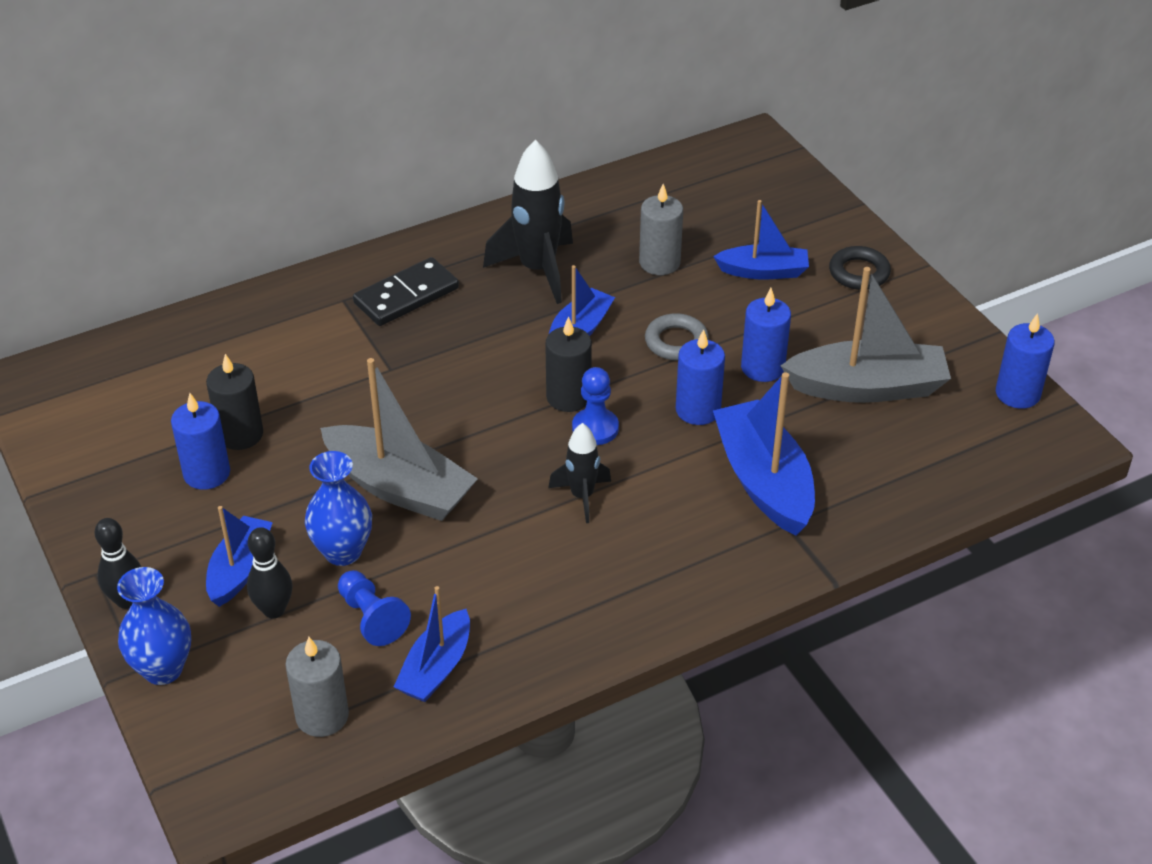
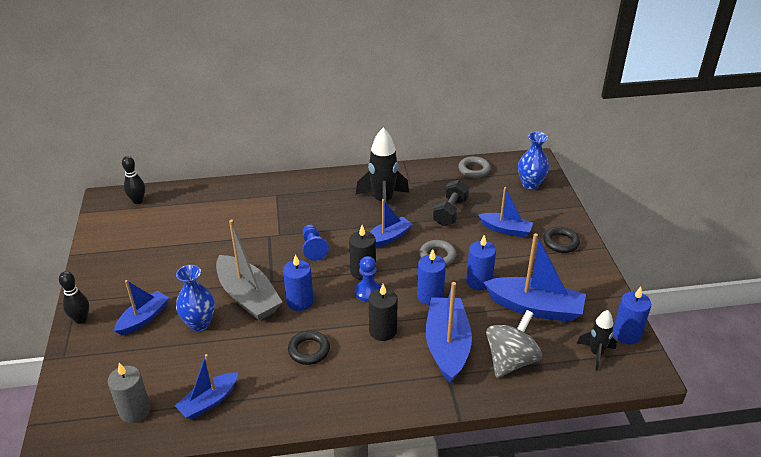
camera: 20 degrees right, 5 degrees down
(163, 669) = (74, 360): blue vase -> blue vase (530, 184)
(207, 473) = (159, 265): blue candle -> blue candle (300, 301)
(240, 434) = (187, 249): black candle -> black candle (383, 331)
(274, 610) = (147, 345): black bowling pin -> black bowling pin (138, 201)
(372, 618) = (192, 363): blue pawn -> blue pawn (313, 248)
(406, 295) = (308, 200): black domino -> none
(551, 545) = (309, 350): none -> black ring
(582, 496) = (340, 327): black rocket -> black rocket (596, 353)
(659, 263) = (450, 212): grey candle -> black dumbbell
(661, 178) = (474, 170): none -> grey ring
(867, 387) = (535, 307): grey boat -> blue boat
(869, 478) = (510, 360): none -> grey spinning top

